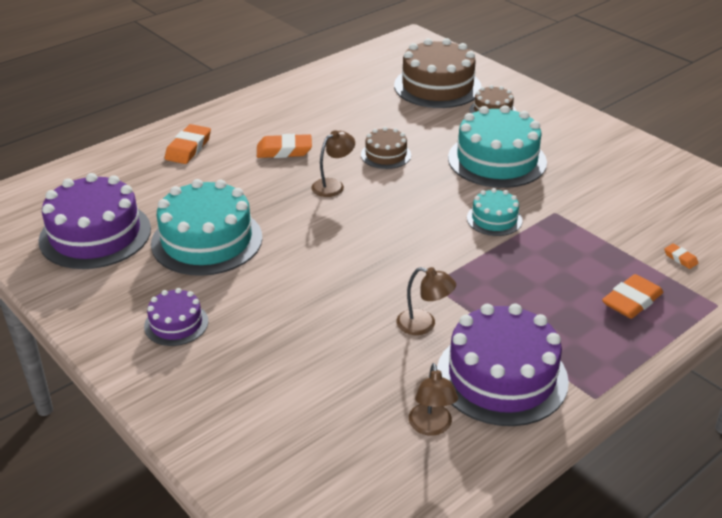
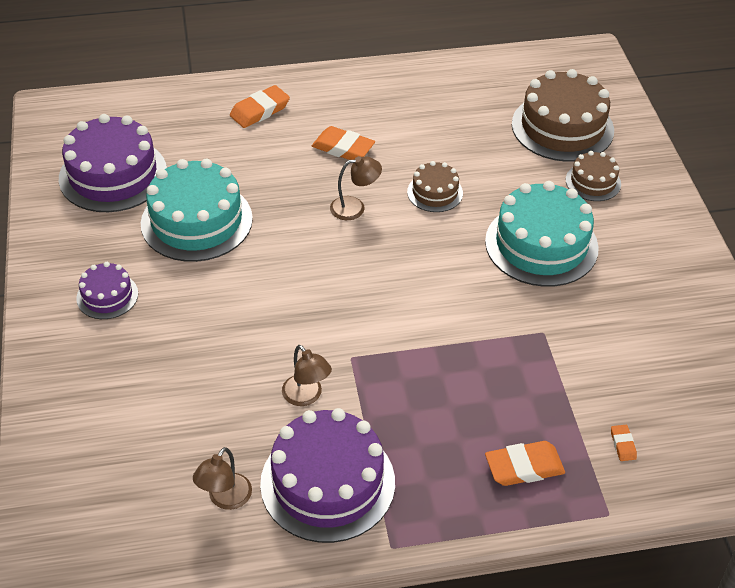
camera: 30 degrees right, 10 degrees up
(494, 219) = (474, 313): turquoise cake -> none

